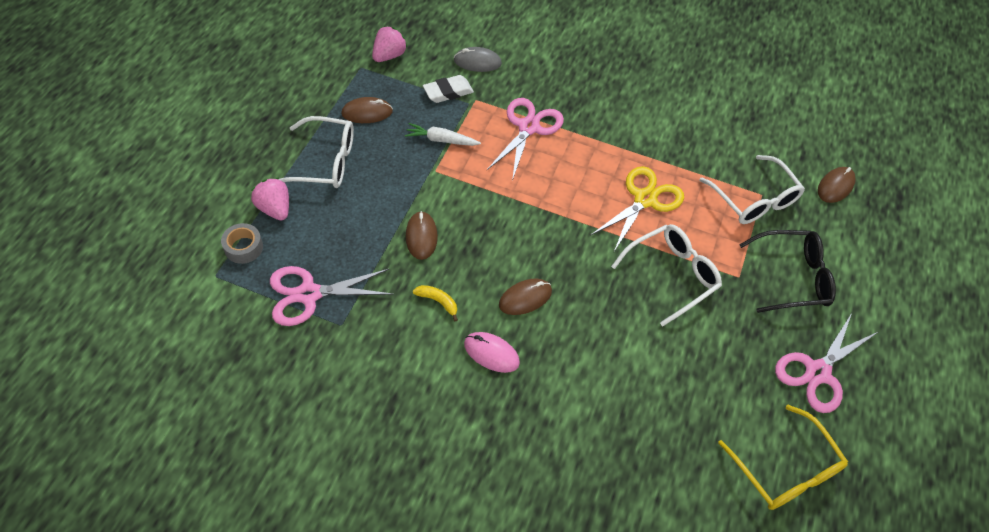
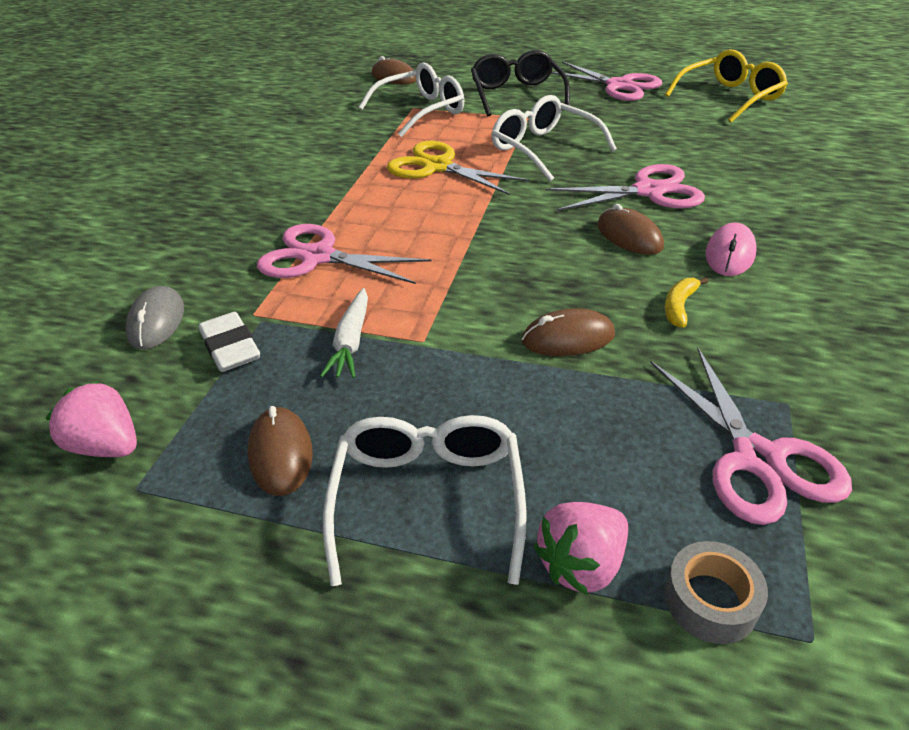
camera: 90 degrees left, 15 degrees down
(589, 330) = (648, 191): none -> pink scissors

